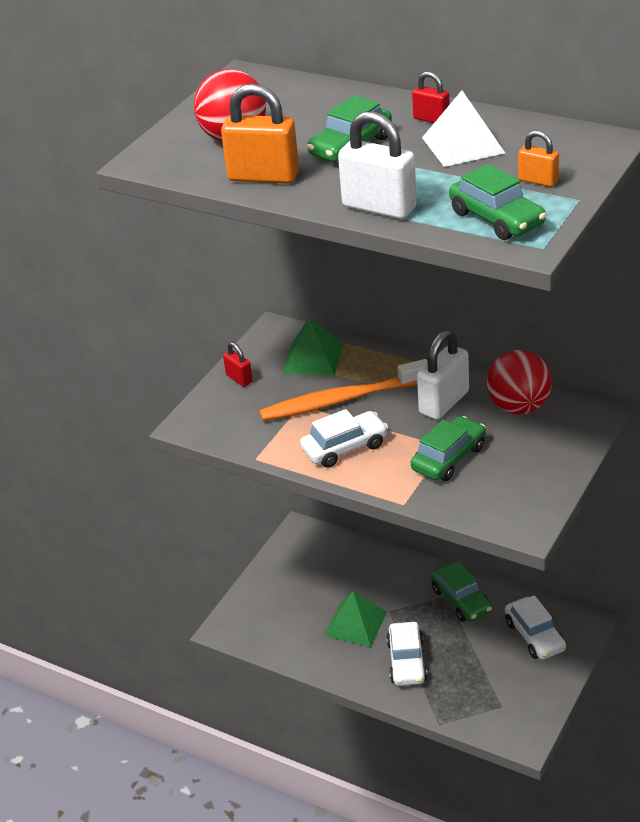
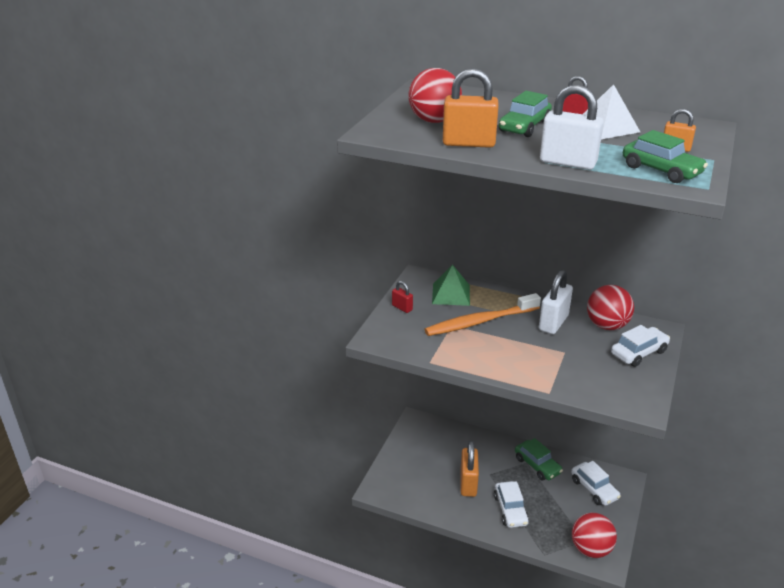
camera: 10 degrees left, 5 degrees down
(345, 447) = (493, 353): white car -> white car (638, 353)
(356, 623) = (468, 483): green pyramid -> orange padlock
(448, 458) = (570, 360): green car -> none
(506, 718) = (590, 549): none -> red ball

